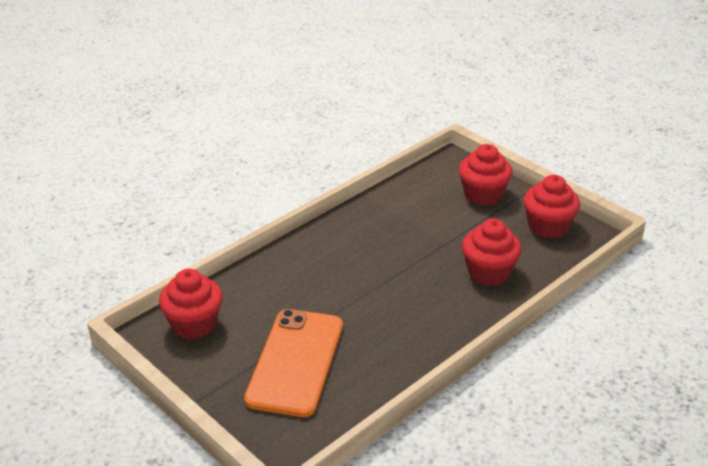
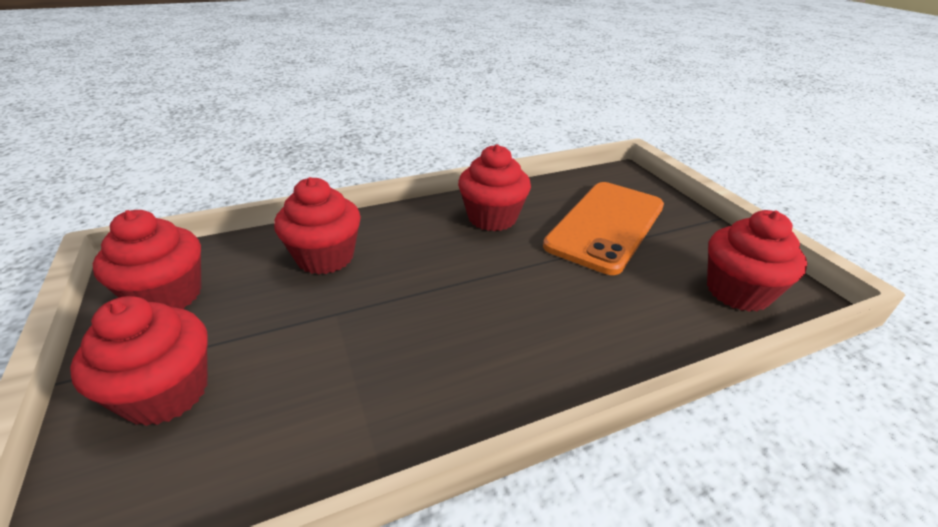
camera: 160 degrees left, 0 degrees up
(396, 342) = (492, 218): none -> red cupcake

